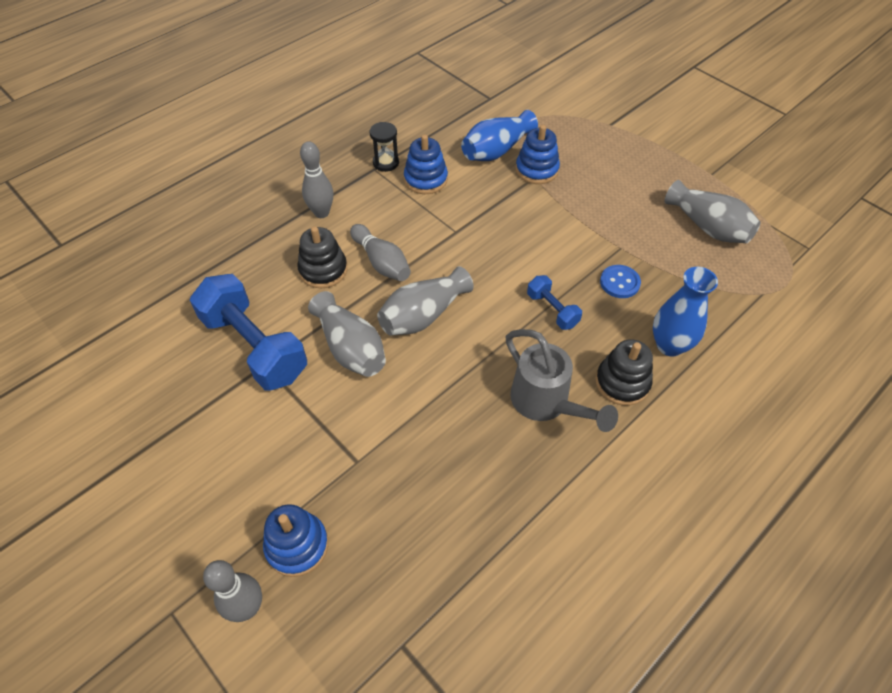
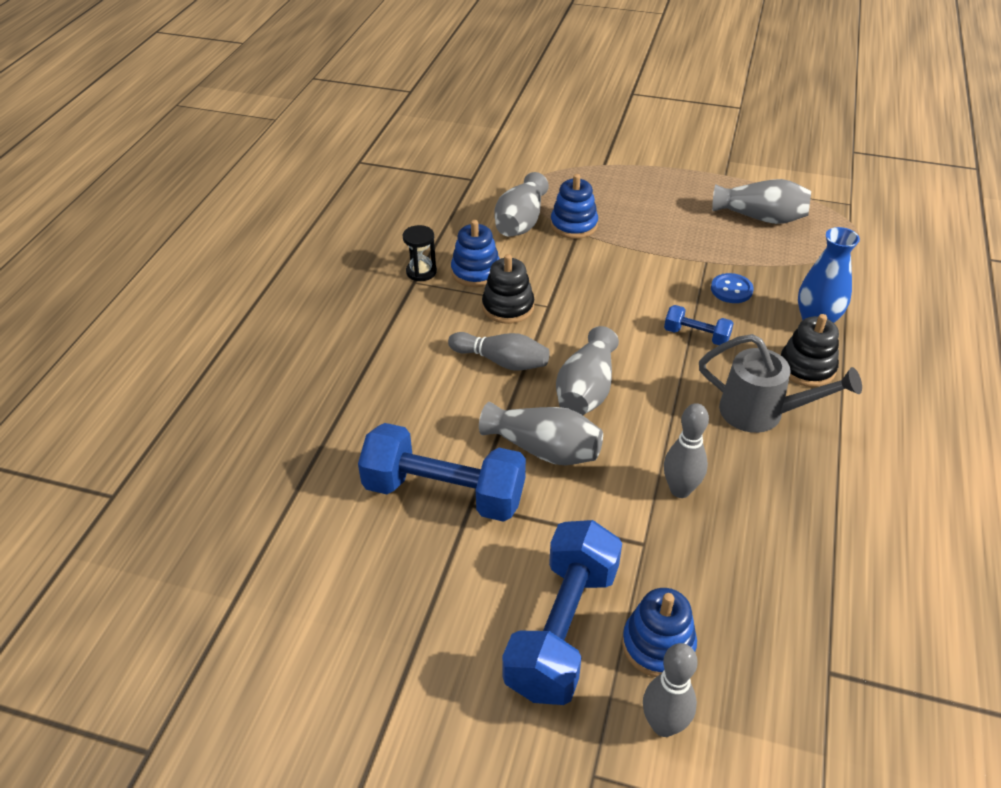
camera: 30 degrees left, 10 degrees down
(244, 494) = (562, 629): none -> blue dumbbell
(321, 213) = (397, 342): grey bowling pin -> grey bowling pin (680, 490)
(323, 270) = (449, 393): black stacking toy -> black stacking toy (508, 307)
(496, 150) = (521, 222): blue vase -> grey vase

